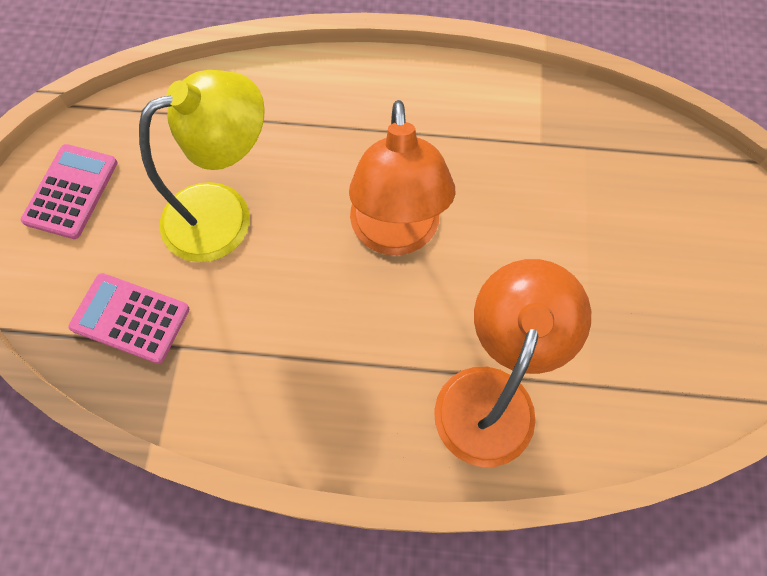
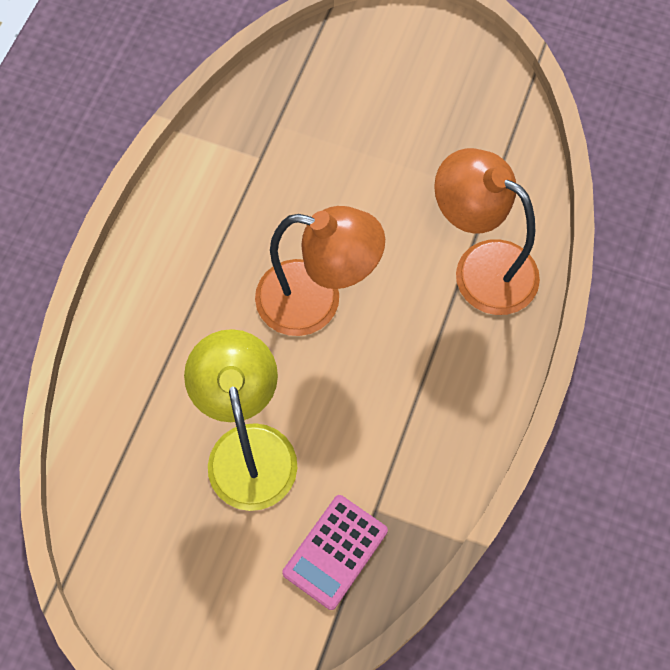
camera: 75 degrees left, 0 degrees up
(71, 192) = (175, 595): pink calculator -> none

